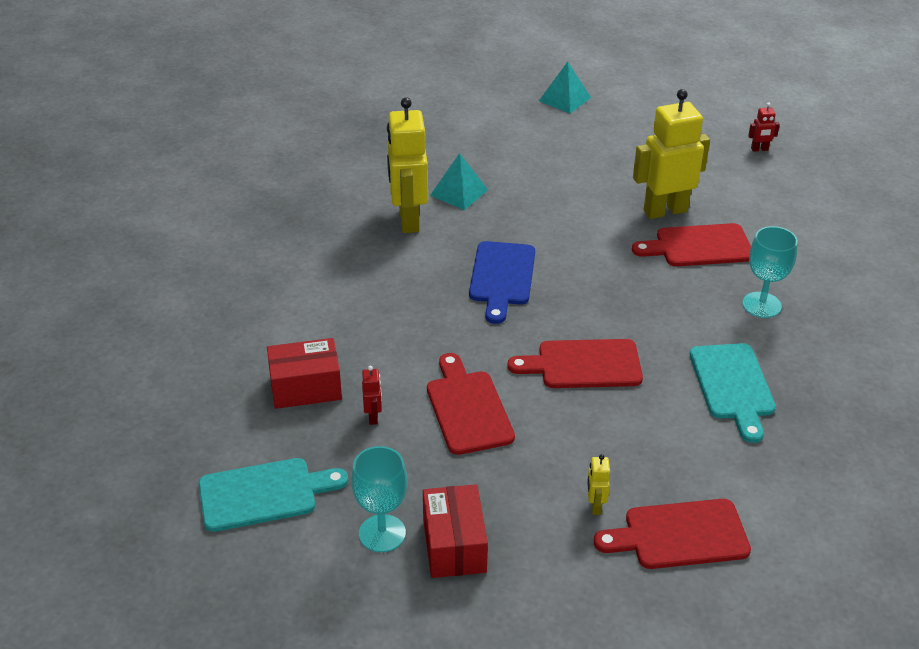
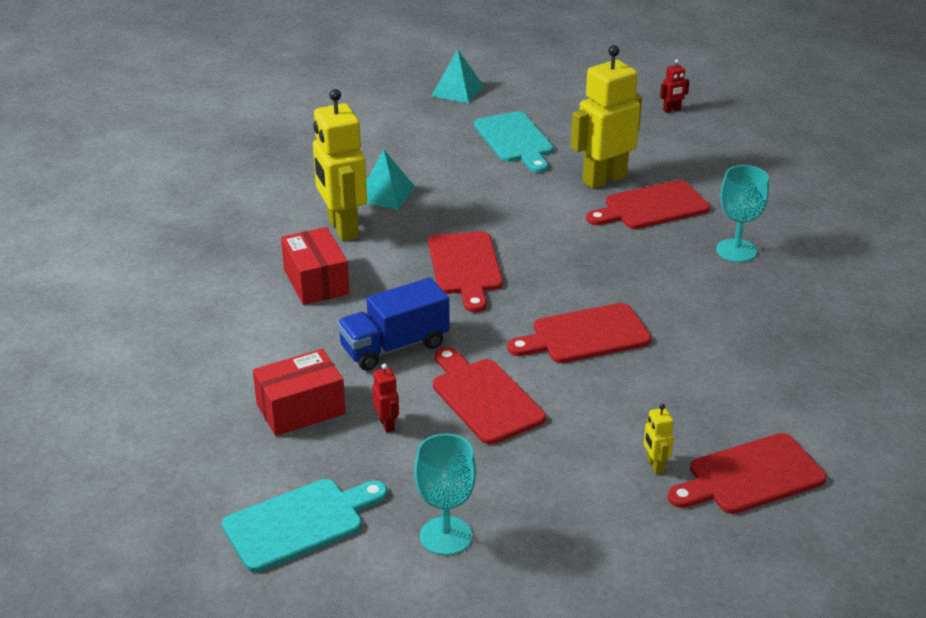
camera: 15 degrees left, 5 degrees down
(409, 343) = (394, 346): none -> blue truck
(454, 545) = (527, 532): red box -> red box (316, 282)
(502, 277) = (465, 267): blue cutting board -> red cutting board
(732, 386) = (741, 329): turquoise cutting board -> turquoise cutting board (515, 140)

